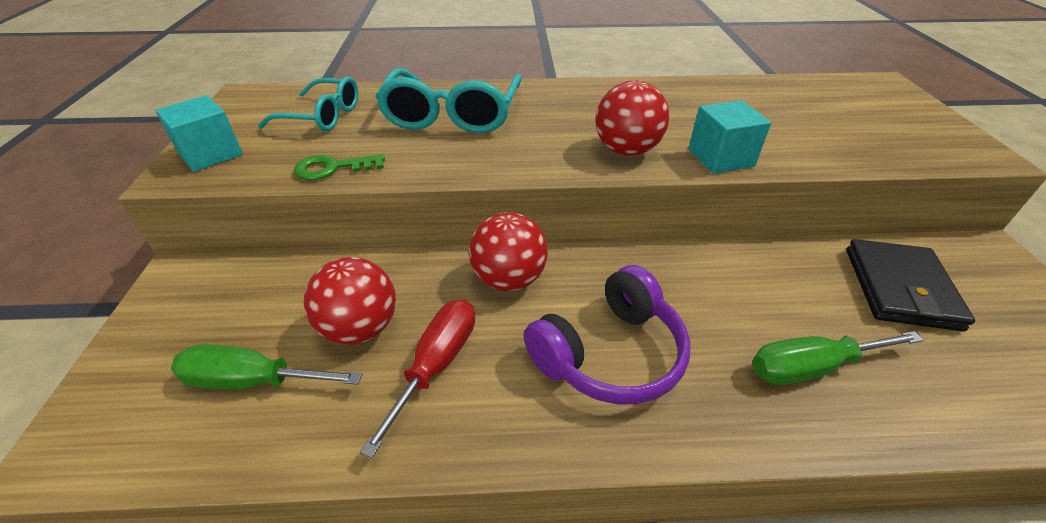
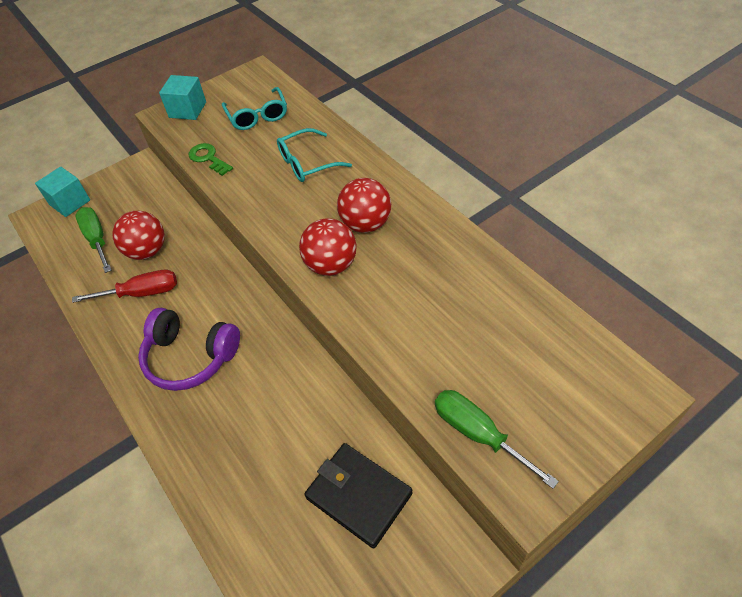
camera: 60 degrees right, 10 degrees up
(452, 115) = (307, 163): turquoise glasses -> turquoise glasses, size x0.64
(509, 279) = (220, 284): red ball -> red ball (366, 224)
(720, 158) = (363, 318): turquoise cube -> turquoise cube (70, 202)
(811, 367) = (238, 457): green screwdriver -> green screwdriver (478, 434)
(900, 288) = (358, 496): black wallet -> black wallet turned 60 degrees clockwise

